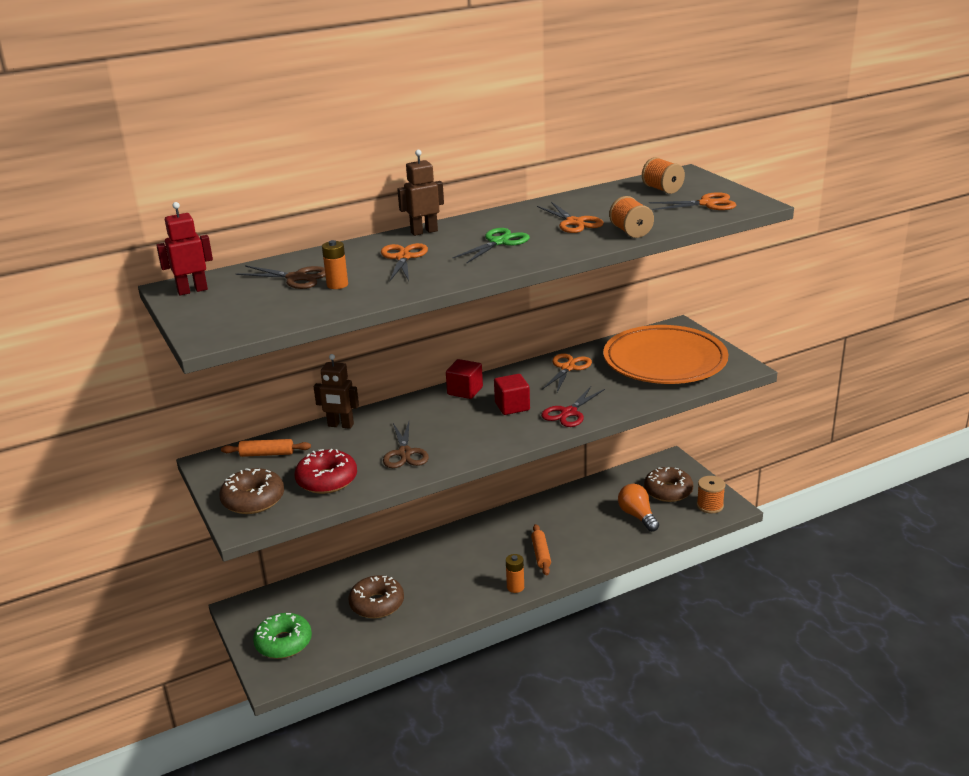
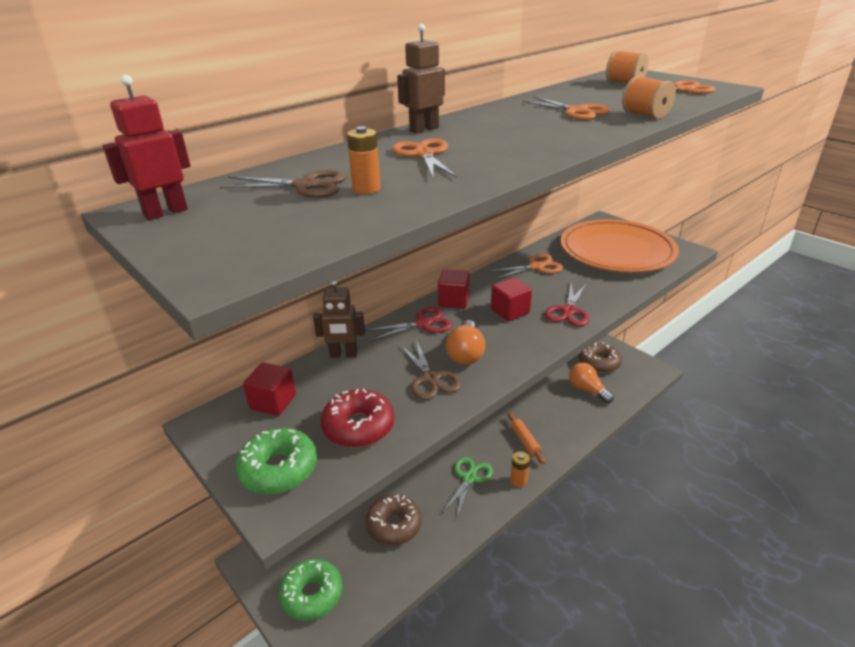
camera: 15 degrees left, 5 degrees up
(253, 500) = (279, 469): brown donut -> green donut
(267, 454) = (273, 402): orange rolling pin -> red cube
(424, 408) = (423, 324): none -> red scissors
(447, 437) = (466, 353): none -> orange light bulb
(499, 242) = (519, 133): green scissors -> green scissors (469, 478)
(568, 368) = (536, 267): orange scissors -> orange scissors turned 60 degrees clockwise
(710, 506) = (639, 371): orange spool -> none

